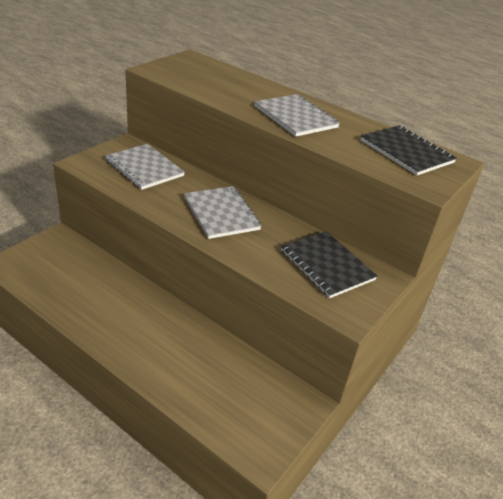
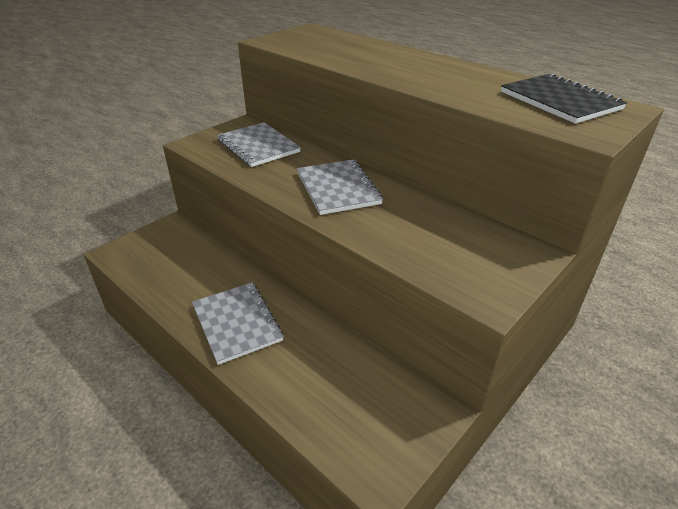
camera: 10 degrees right, 0 degrees up
(295, 117) = (422, 73): grey notebook -> grey notebook (236, 323)
(327, 265) = (461, 241): black notebook -> none

